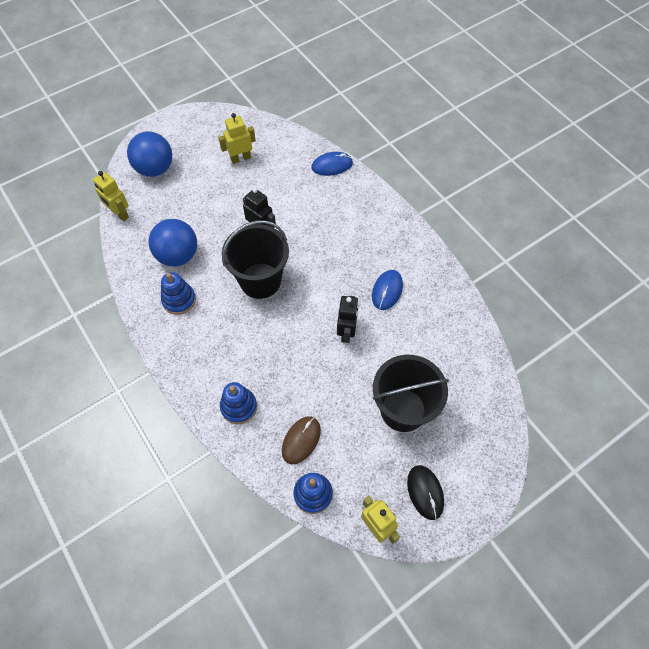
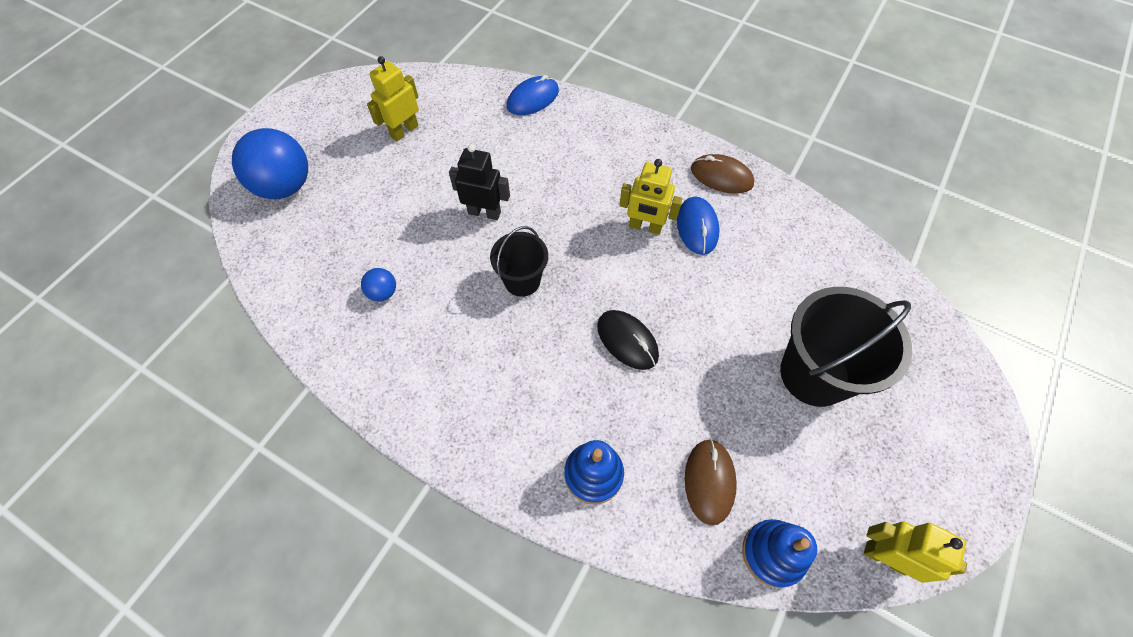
camera: 25 degrees left, 0 degrees up
(119, 214) = (261, 268): yellow robot -> yellow robot (645, 227)
(178, 255) = (383, 292): blue ball -> blue ball, size x0.46
(179, 300) = (418, 355): blue stacking toy -> none
(260, 280) = (522, 280): black bucket -> black bucket, size x0.58
(347, 332) = (679, 302): black robot -> none
(424, 264) = (721, 176): none -> brown mouse
(425, 492) = (913, 474): black mouse -> black mouse (627, 341)

